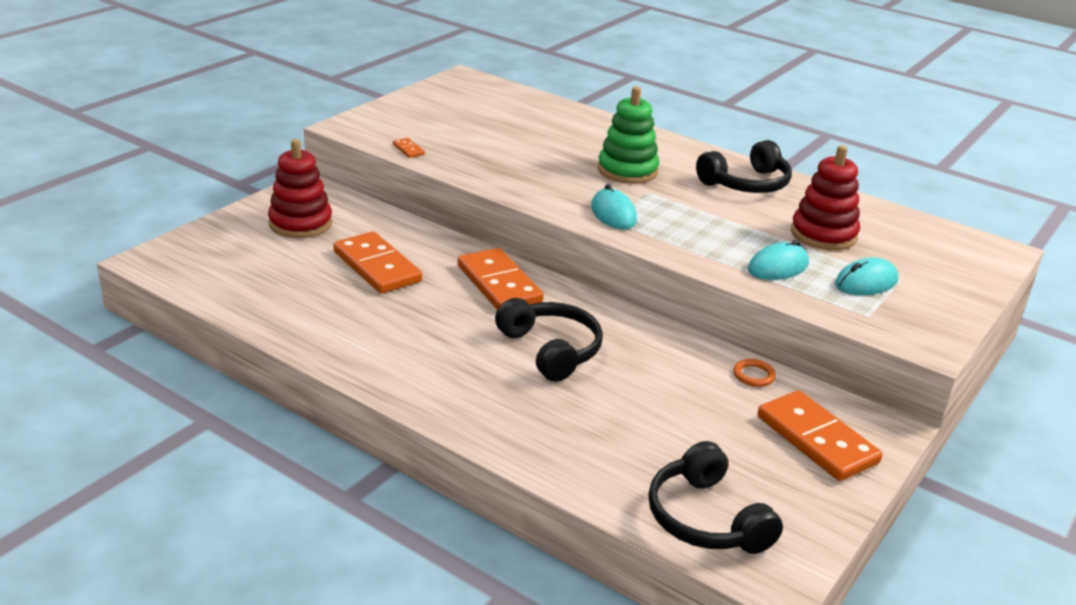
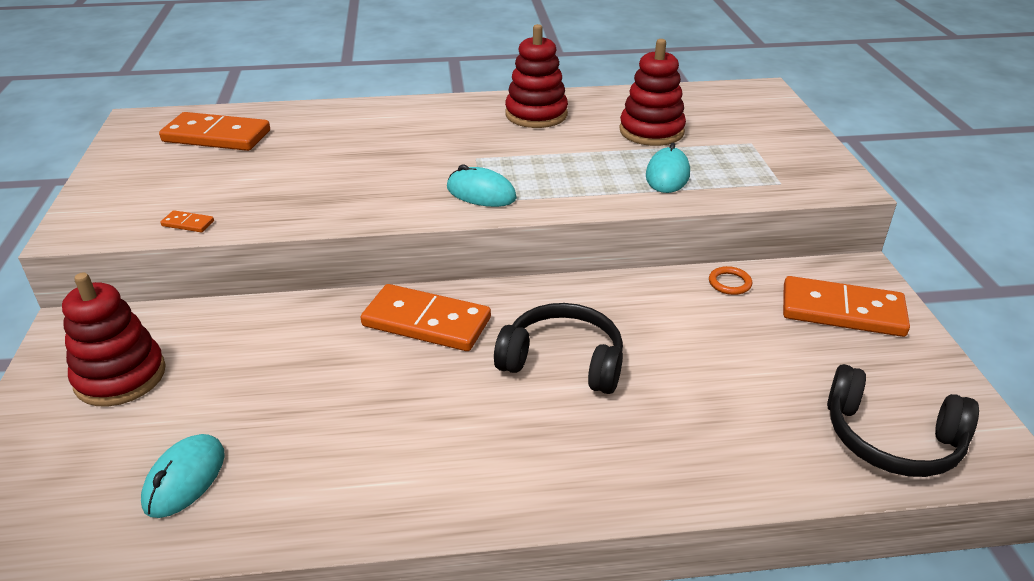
camera: 40 degrees left, 5 degrees up
(377, 267) = (280, 376): orange domino -> orange domino (217, 136)
(627, 171) = (430, 146): green stacking toy -> none
(746, 183) = (536, 114): black headphones -> red stacking toy
(866, 282) = (736, 156): turquoise mouse -> turquoise mouse (185, 479)

